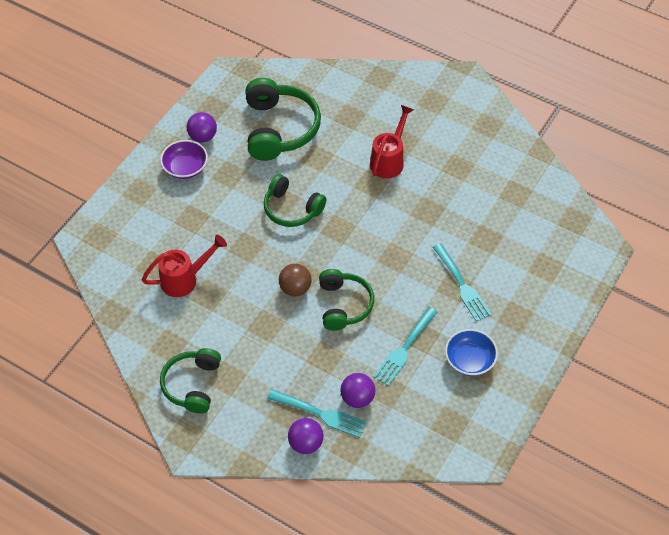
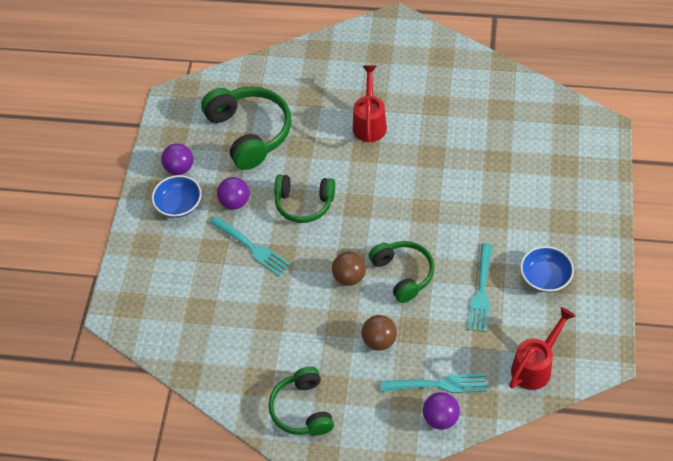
camera: 20 degrees left, 0 degrees up
(185, 168) = (179, 204): purple bowl -> blue bowl
(185, 279) = (238, 311): red watering can -> red watering can (535, 366)
(290, 354) = (379, 341): none -> brown ball
(357, 398) = (464, 355): purple ball -> purple ball (235, 202)
(461, 284) = (499, 211): turquoise fork -> turquoise fork (251, 247)

